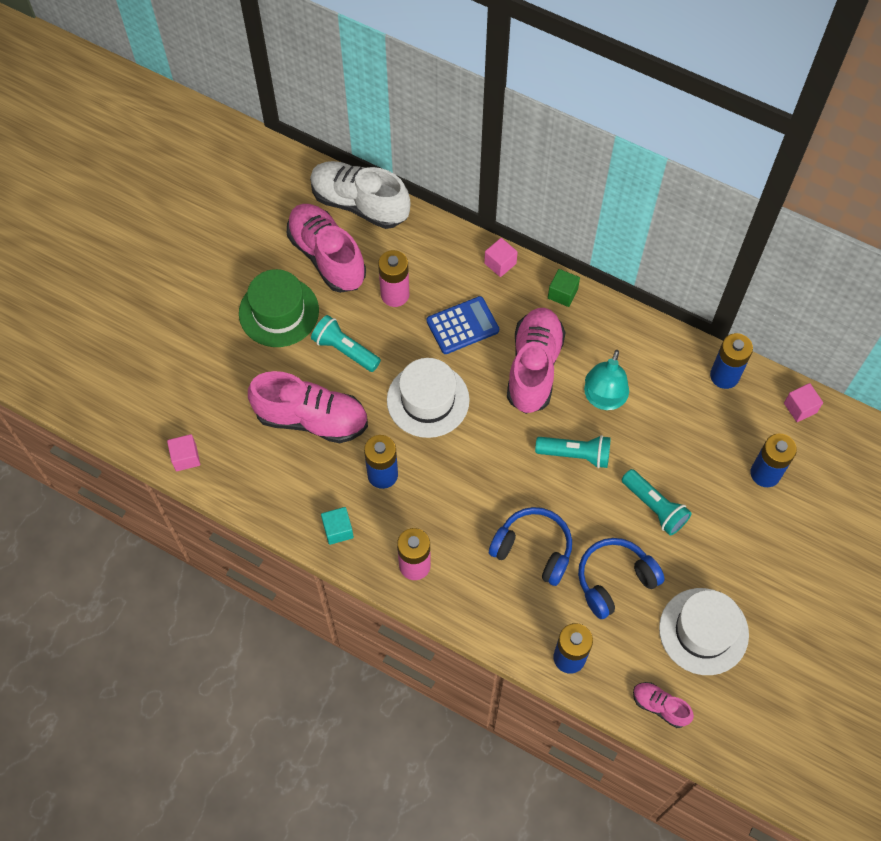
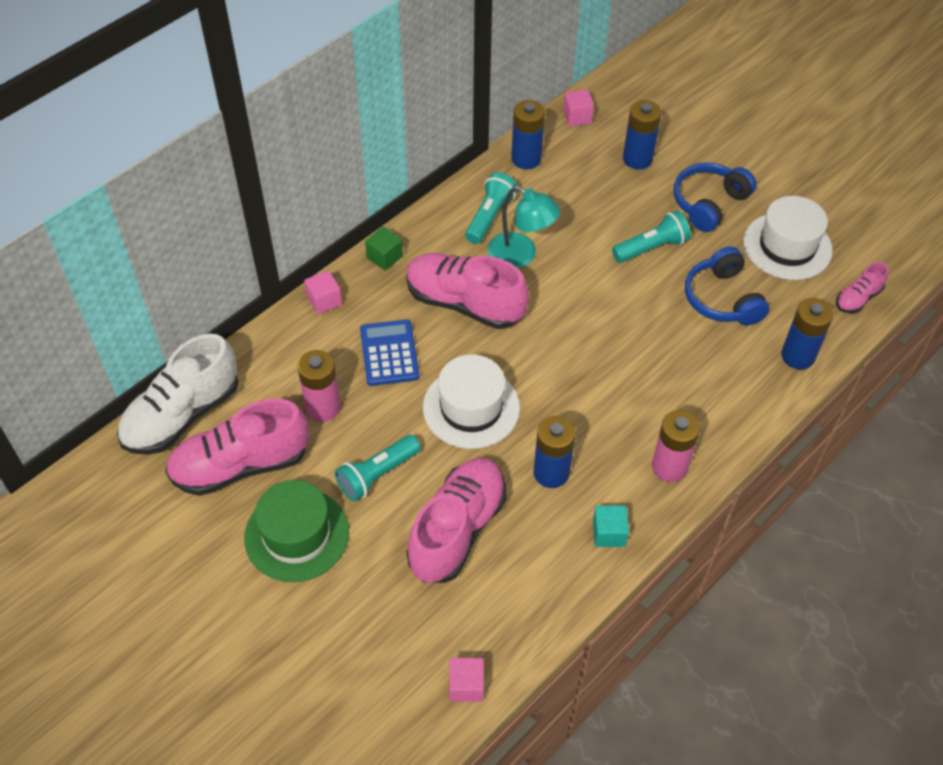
camera: 75 degrees left, 10 degrees down
(533, 549) = (674, 356): blue headphones -> blue headphones (709, 203)
(575, 455) = (577, 294): turquoise flashlight -> turquoise flashlight (490, 216)

